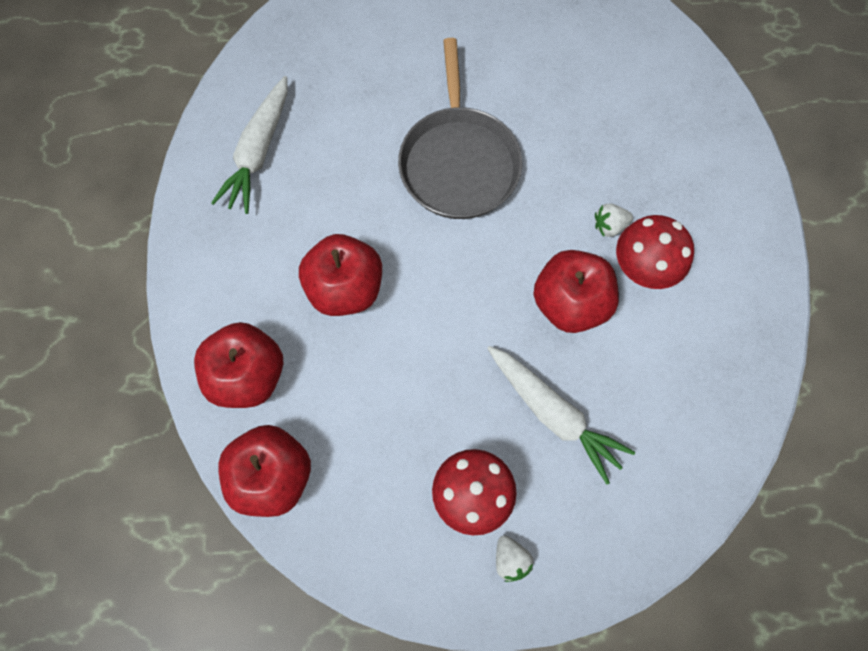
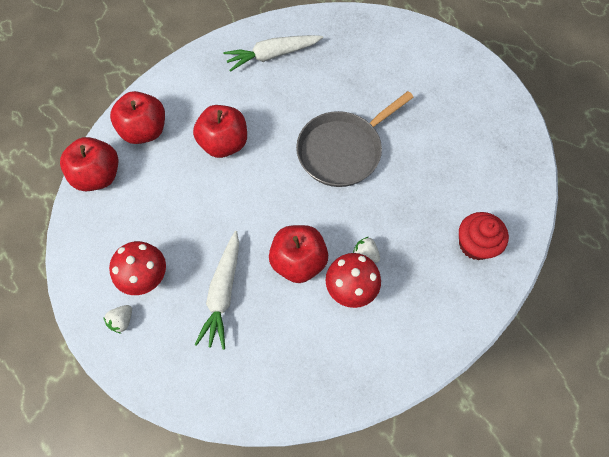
camera: 55 degrees right, 5 degrees down
(672, 111) = (475, 244): none -> red cupcake

